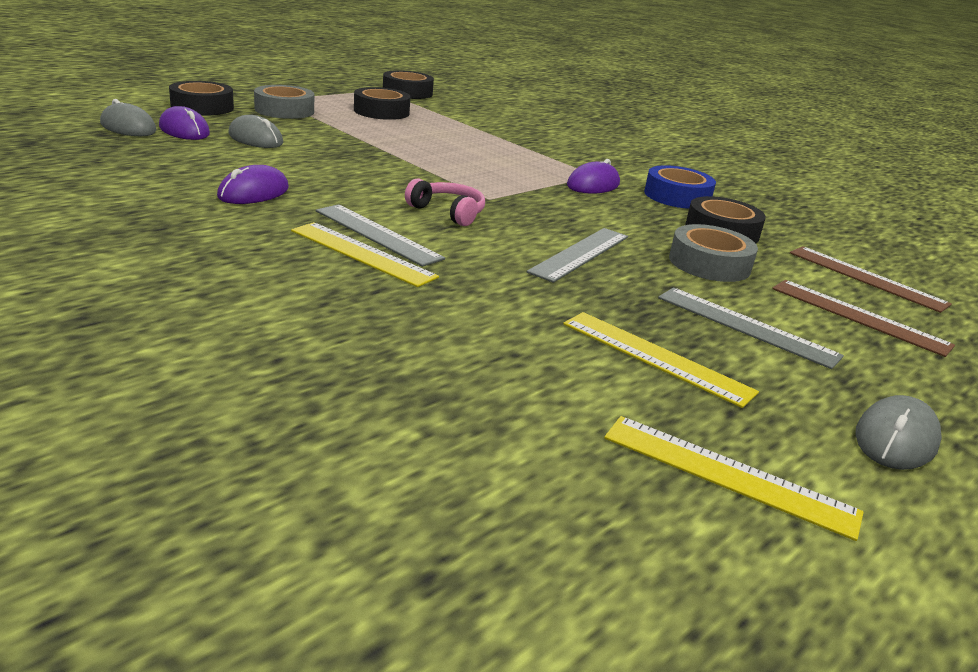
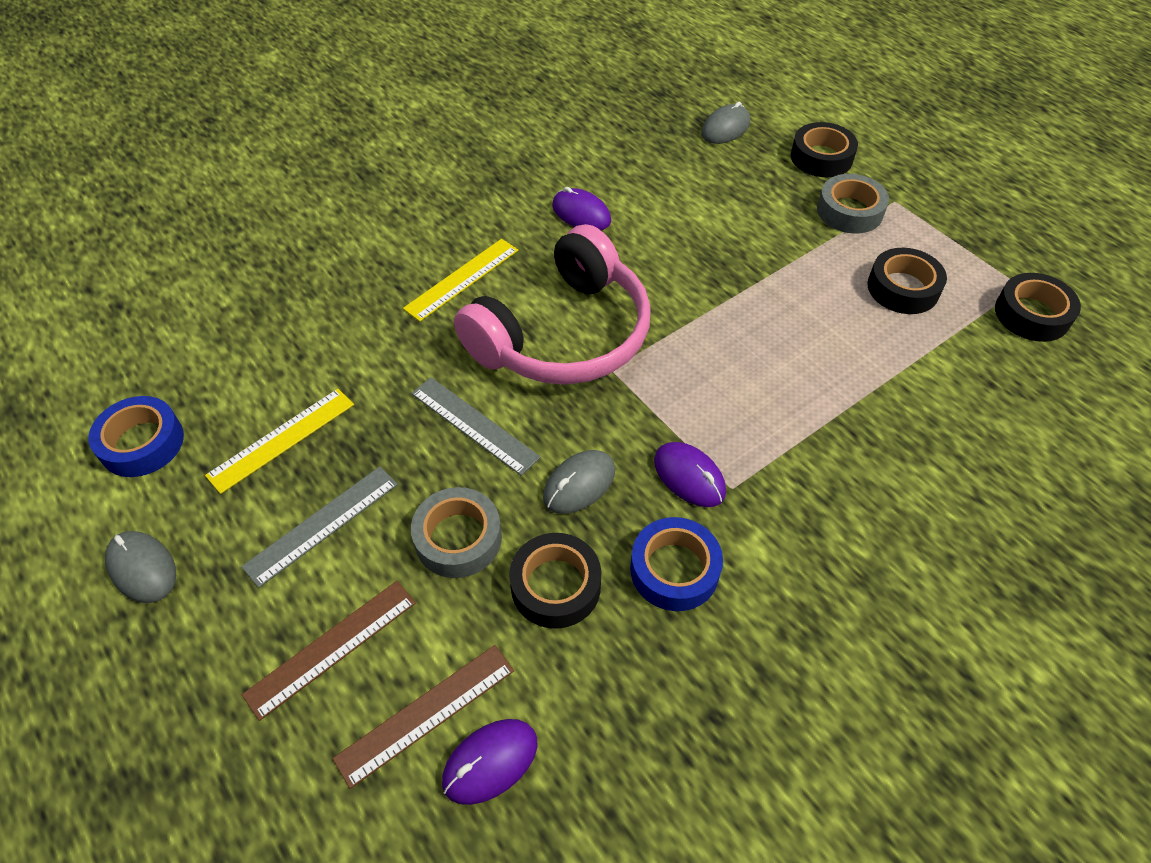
camera: 100 degrees right, 25 degrees up
(184, 130) = (734, 158): purple mouse -> purple mouse (490, 762)
(255, 139) = (732, 201): grey mouse -> grey mouse (579, 484)
(377, 234) = (502, 287): grey ruler -> none
(448, 212) = (563, 334): pink headphones -> pink headphones, size x2.49
(728, 474) = (142, 443): yellow ruler -> blue tape

